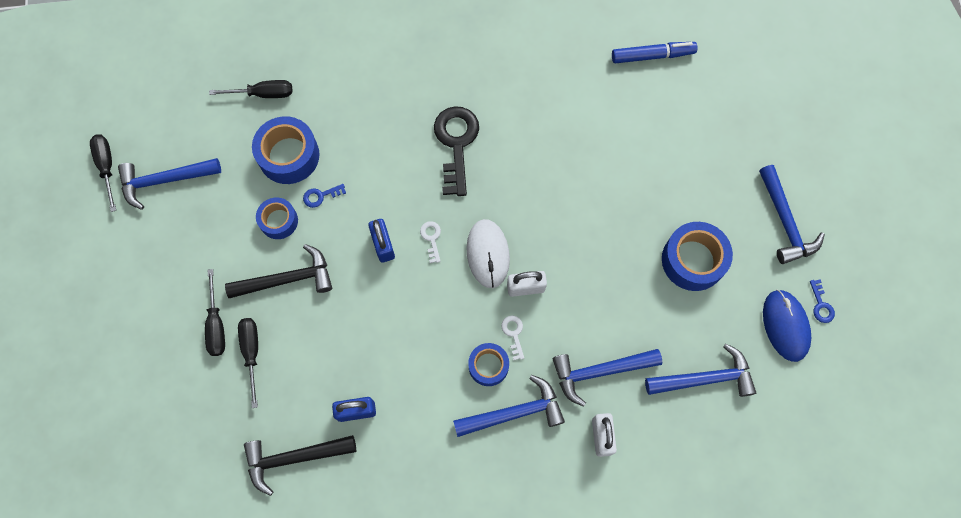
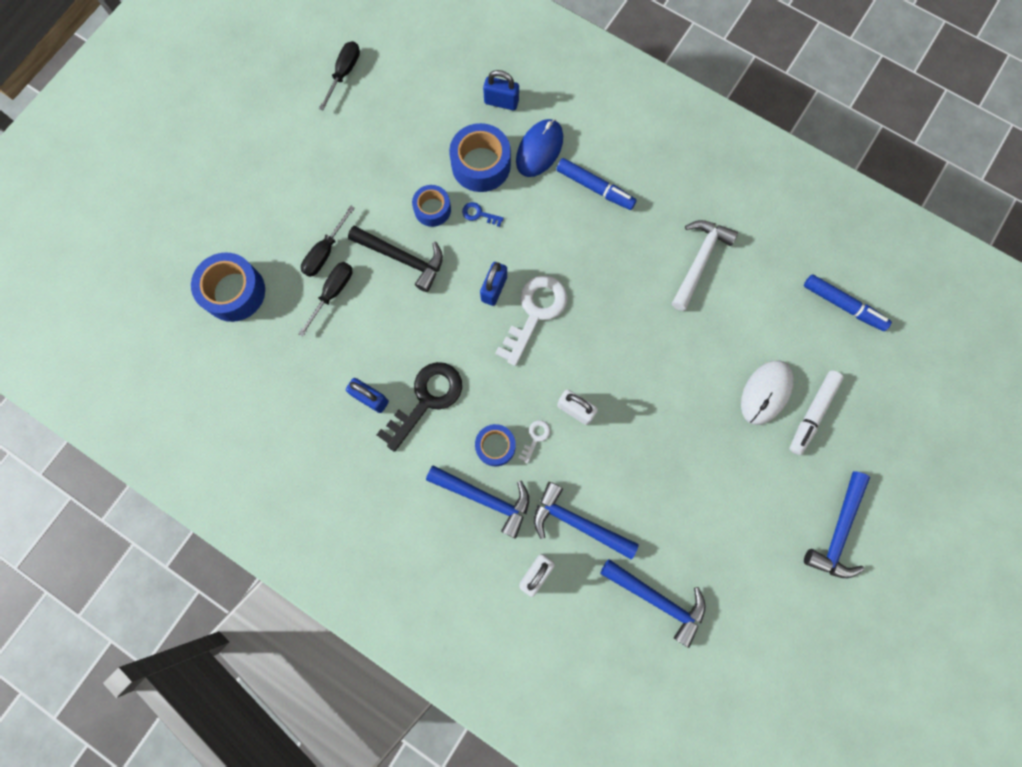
camera: 40 degrees right, 5 degrees up
(165, 180) = (376, 115): blue hammer -> none
(263, 94) = (501, 102): black screwdriver -> blue padlock
(294, 458) = (299, 395): black hammer -> none
(396, 106) = (595, 188): none -> blue marker
(431, 239) = (535, 313): white key -> white key, size x2.27
(456, 144) = (616, 254): black key -> black key (426, 400)
(488, 254) = (568, 360): white mouse -> white mouse (765, 392)
(523, 102) = (699, 261): none -> white hammer
(693, 260) = (730, 498): blue tape -> blue tape (234, 292)
(697, 151) = (812, 413): none -> white marker
(785, 326) = (762, 615): blue mouse -> blue mouse (539, 149)
(821, 305) = (808, 624): blue key -> none

